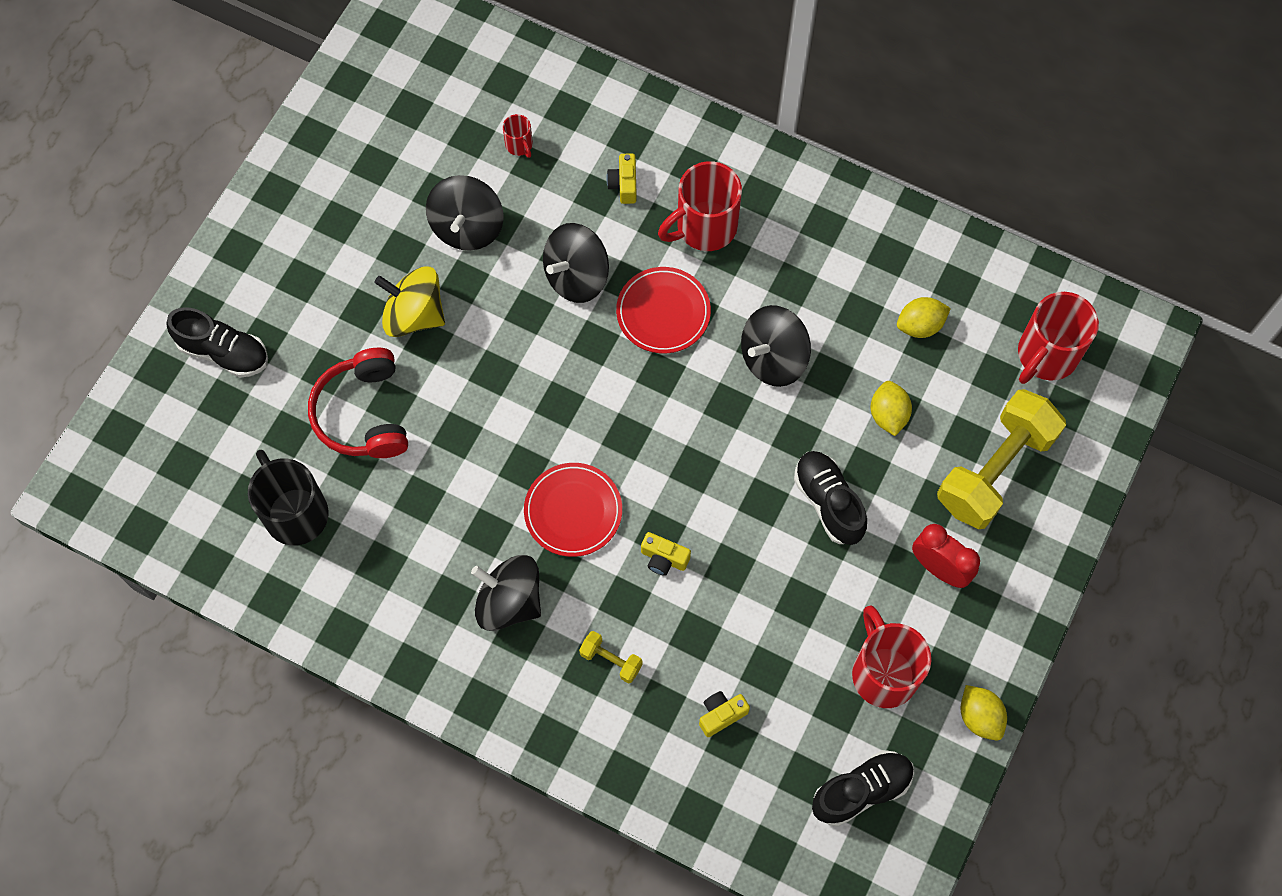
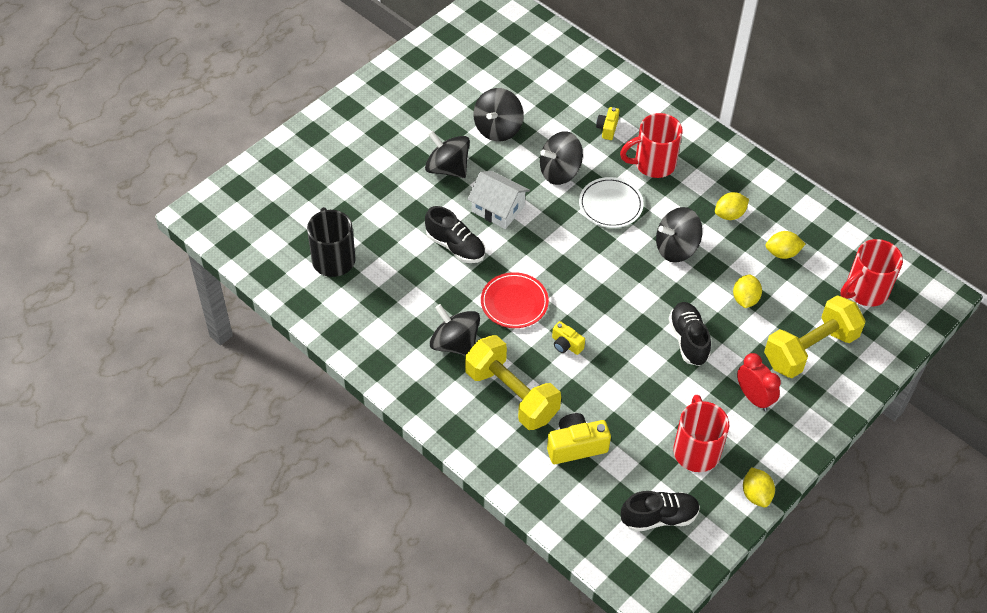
camera: 15 degrees right, 15 degrees down
(224, 352) = (319, 160): black shoe -> black shoe (455, 246)
(363, 414) = (396, 215): red headphones -> none
(414, 315) = (447, 168): yellow spinning top -> black spinning top
(506, 363) = (498, 209): none -> white house
(519, 145) = (546, 92): red mug -> none
(611, 660) = (511, 395): yellow dumbbell -> yellow dumbbell, size x2.36
(663, 312) = (610, 205): red plate -> white plate
(721, 715) = (576, 446): yellow camera -> yellow camera, size x1.70
(832, 282) = (729, 214): none -> yellow lemon

